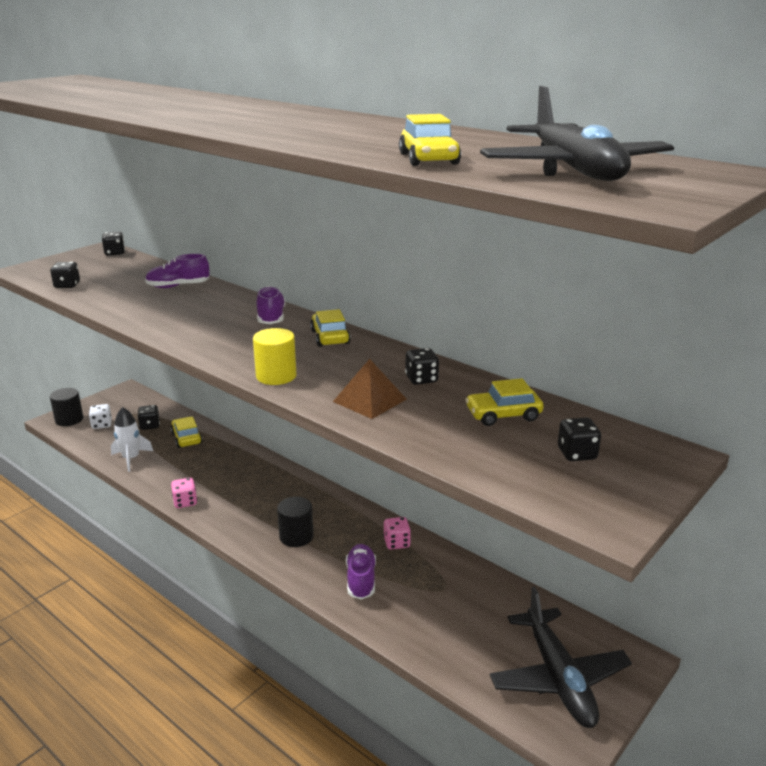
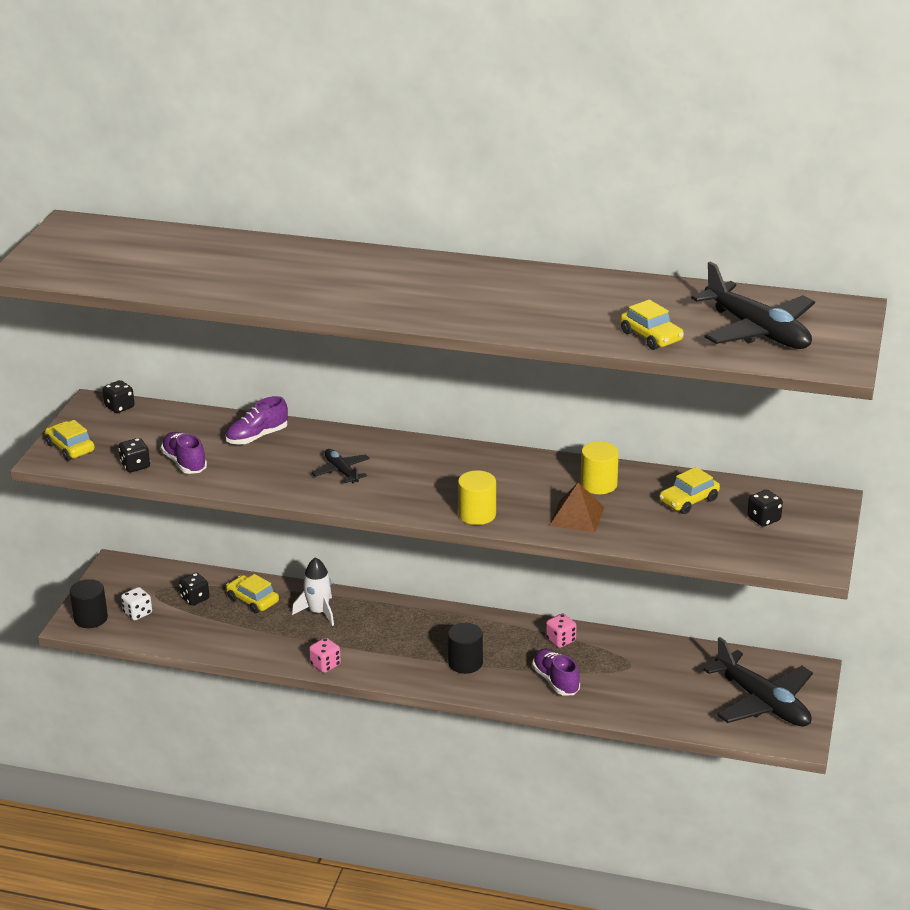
camera: 25 degrees left, 5 degrees up
(131, 458) = (217, 639): white rocket -> white rocket (318, 612)
(207, 320) = (341, 471): none -> black plane
(271, 317) = (399, 452): purple shoe -> purple shoe (184, 463)
(330, 337) = (478, 461): yellow car -> yellow car (70, 448)
(421, 379) = (598, 484): black dice -> yellow cylinder

